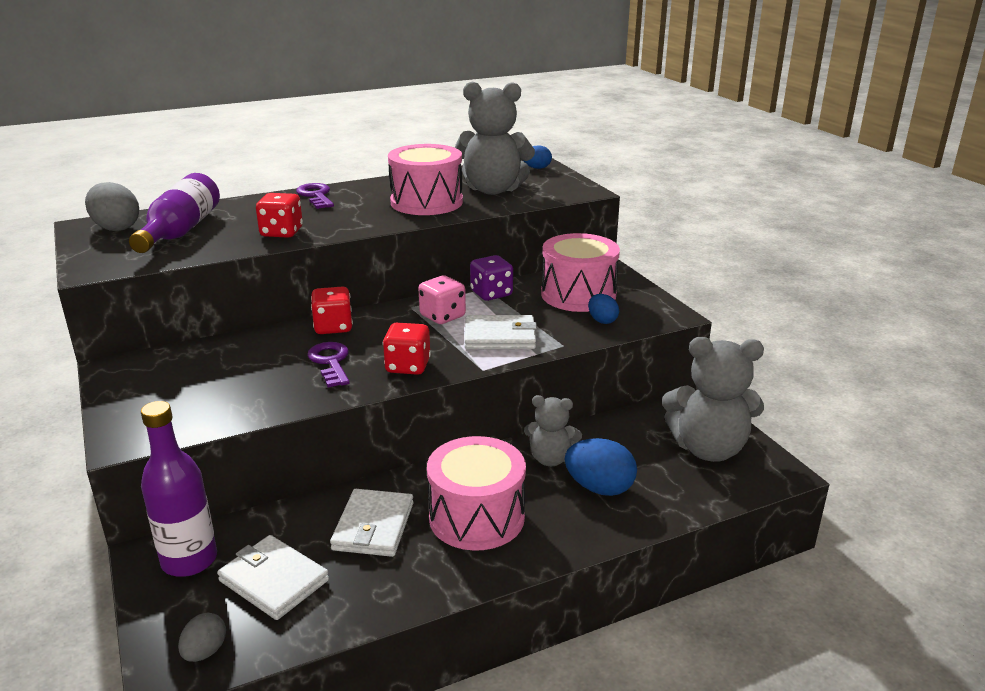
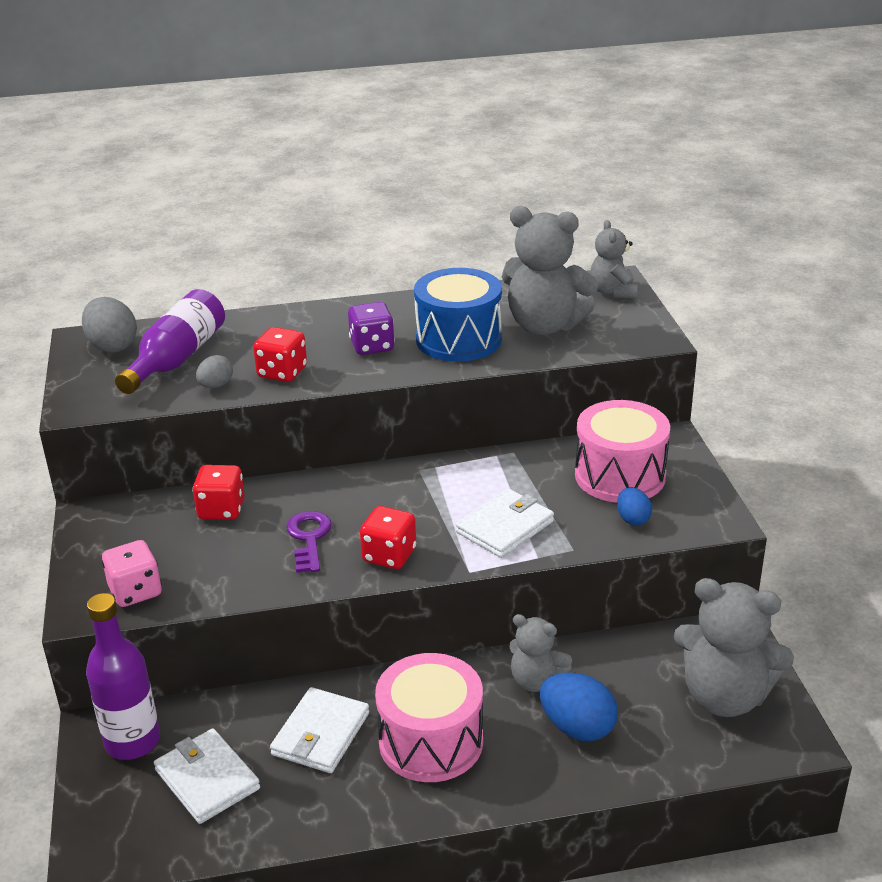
camera: 15 degrees right, 5 degrees up
(205, 651) = (126, 844): grey egg -> grey egg (216, 385)
(316, 196) = (336, 315): purple key -> none
(333, 327) = (325, 489): red dice -> red dice (221, 510)
(426, 202) = (458, 339): pink drum -> blue drum
(442, 316) = (450, 488): pink dice -> pink dice (135, 591)
(491, 294) = (517, 461): purple dice -> purple dice (372, 346)
(500, 336) = (505, 527): white wallet -> white wallet turned 60 degrees counterclockwise
(536, 168) = (613, 292): blue egg -> grey teddy bear

